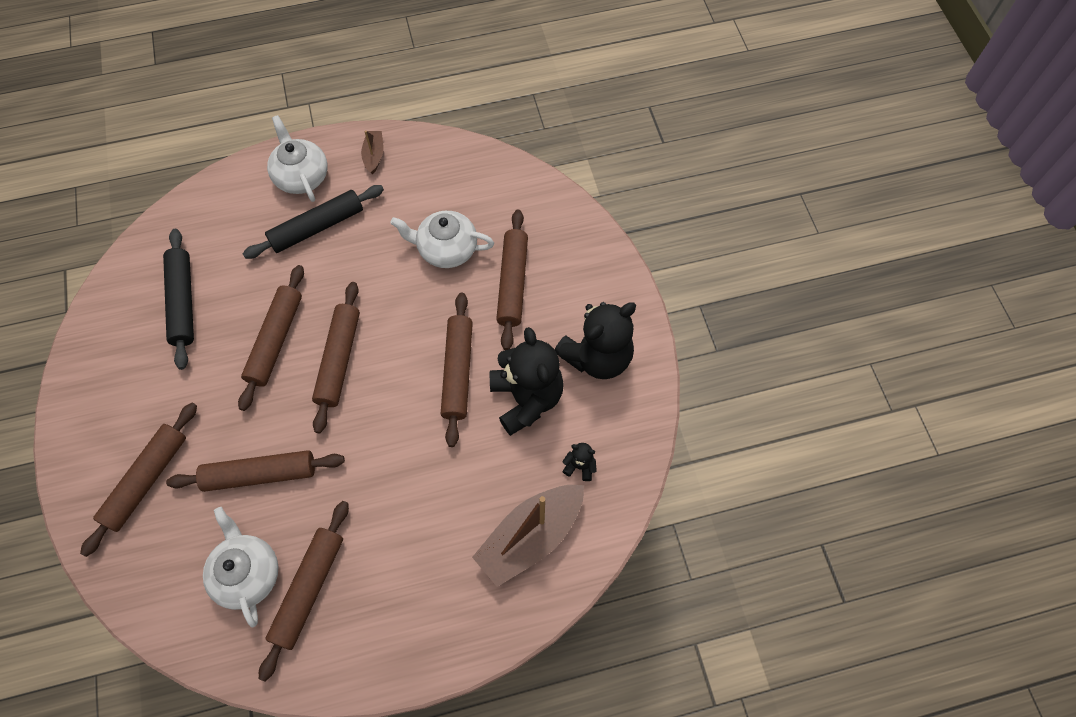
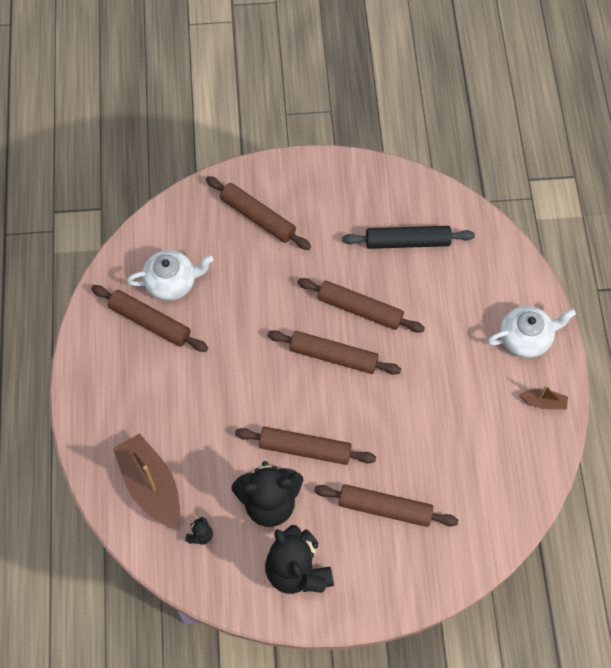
camera: 100 degrees right, 0 degrees up
(260, 474) = (246, 293): brown rolling pin -> none
(317, 227) = (468, 348): black rolling pin -> none
(446, 249) = (429, 455): white teapot -> none

